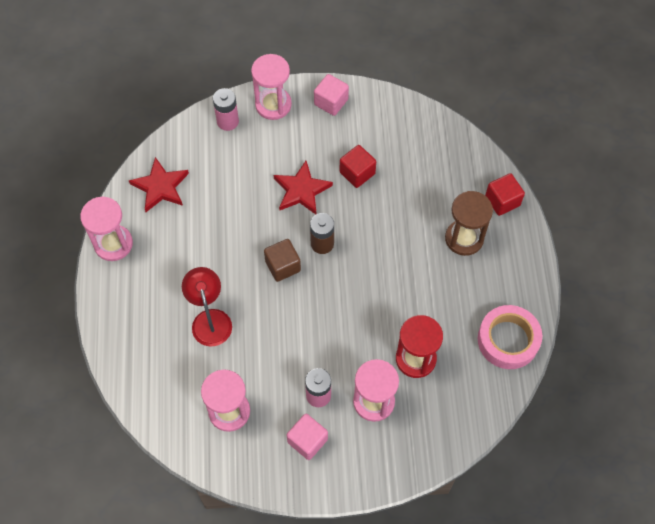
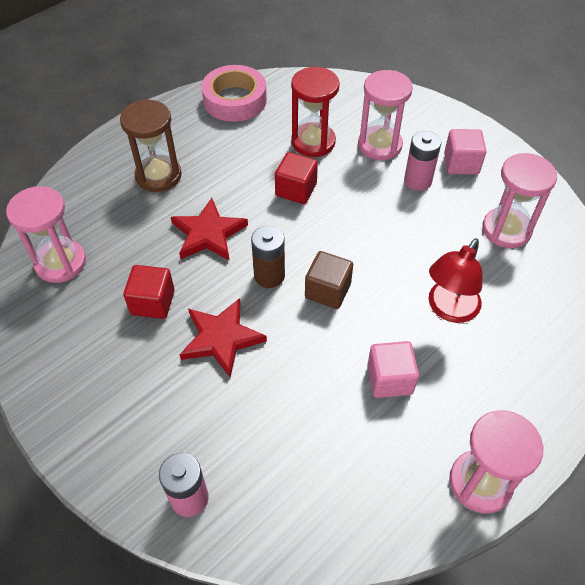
camera: 130 degrees left, 10 degrees down
(160, 187) = (357, 497): red star -> red star (208, 233)
(273, 105) = (118, 462): pink hourglass -> pink hourglass (60, 263)
(331, 102) = (65, 397): pink cube -> pink cube (389, 379)
(502, 201) = (89, 172): red cube -> red cube (296, 190)

